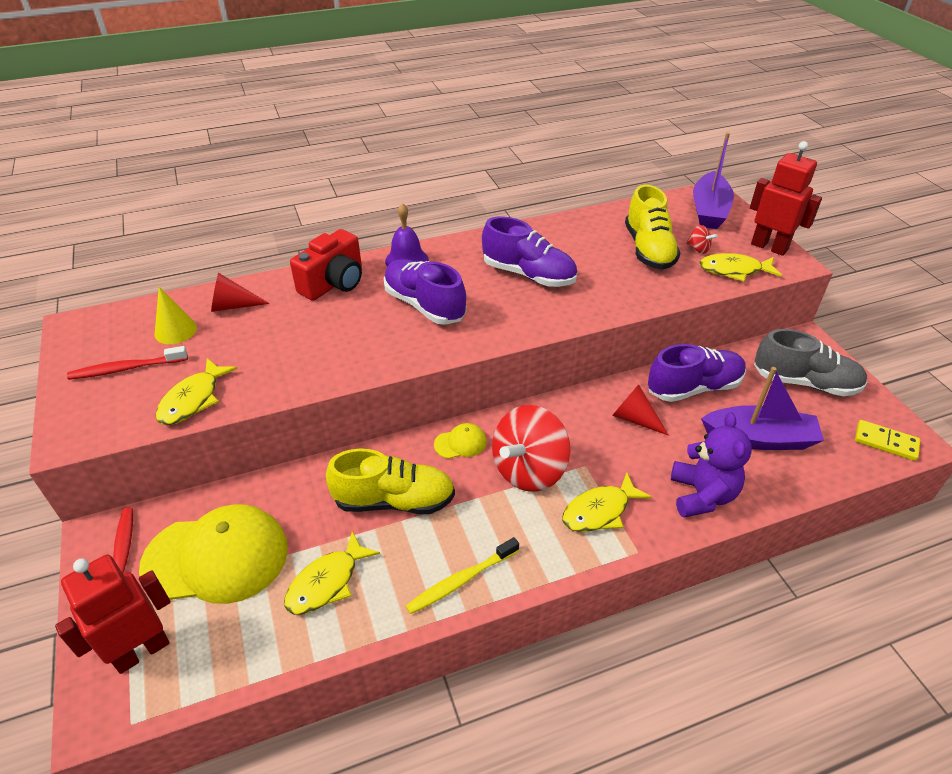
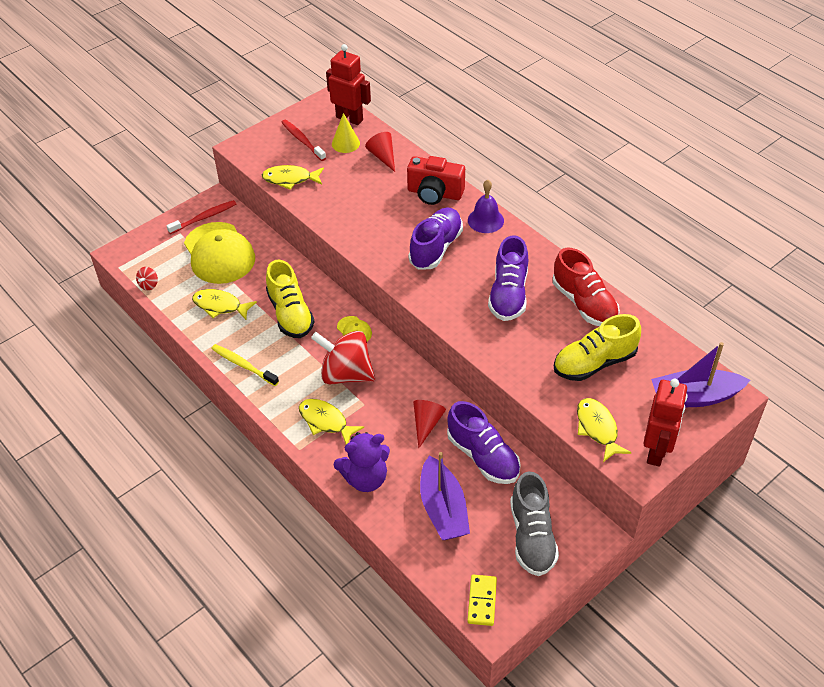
camera: 70 degrees right, 5 degrees up
(142, 651) = (155, 252): red robot -> red robot (349, 118)
(567, 234) = (584, 304): none -> red shoe
(698, 249) = (618, 398): red spinning top -> red spinning top (149, 285)

